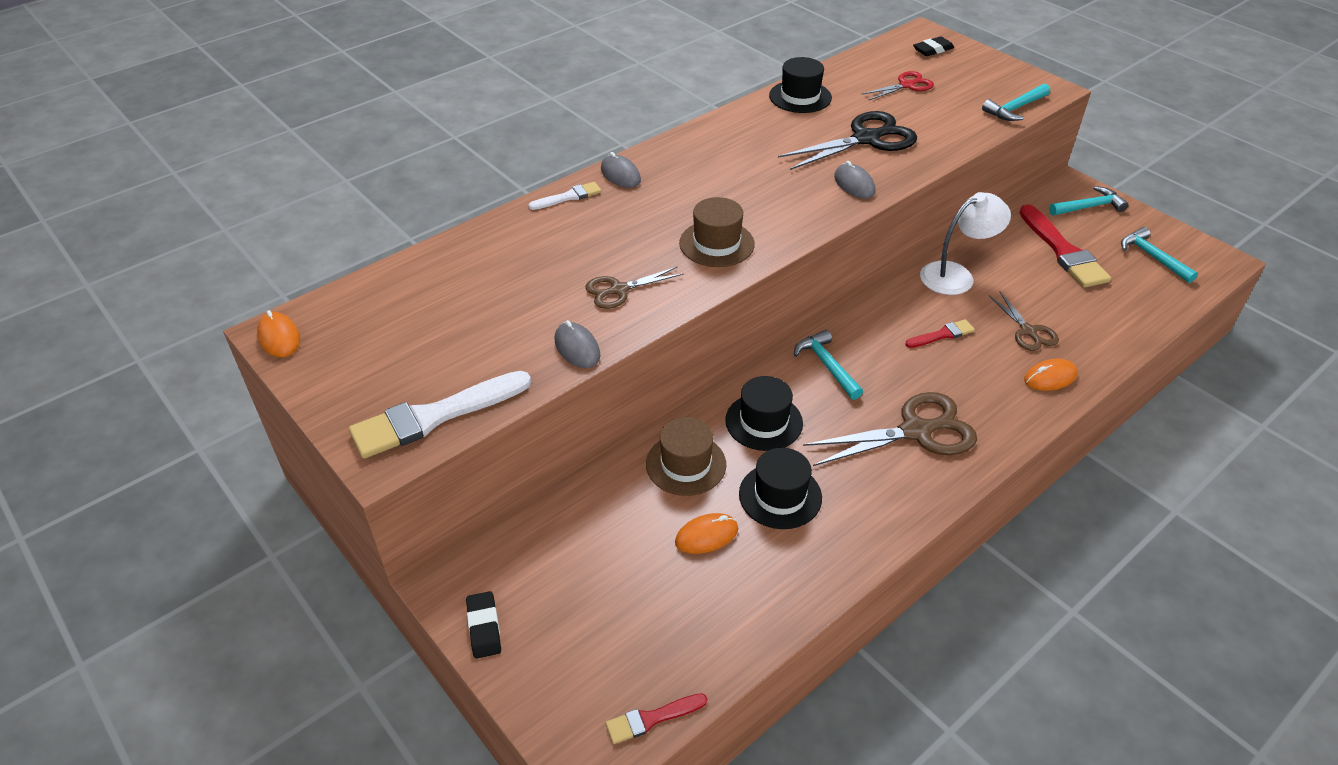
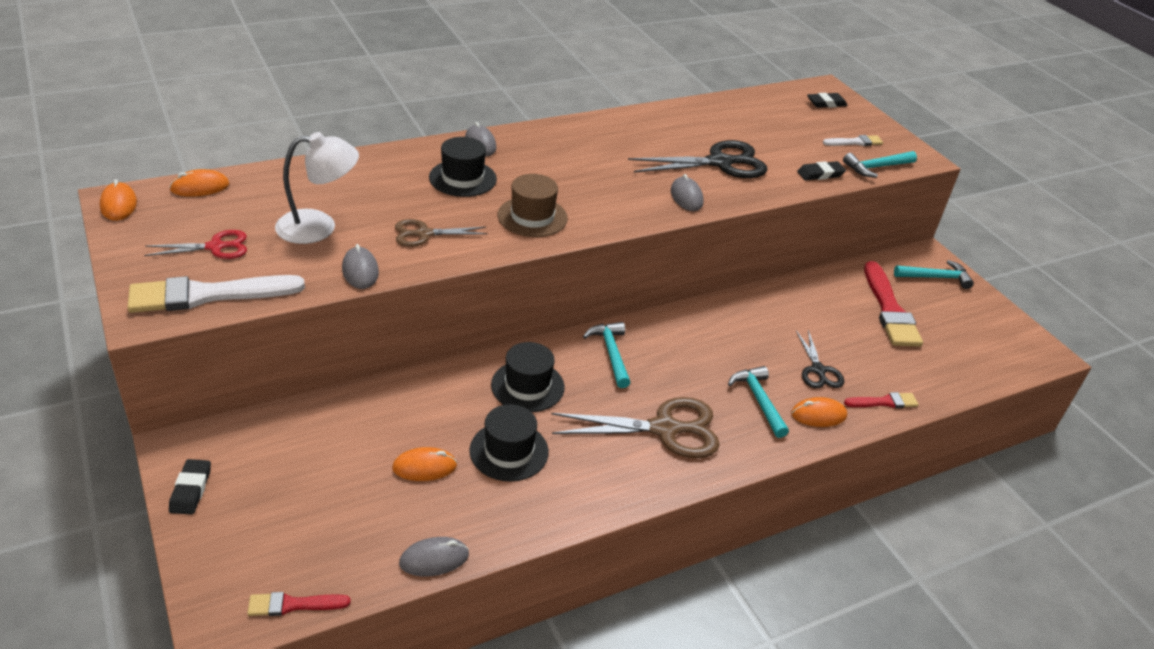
camera: 10 degrees right, 5 degrees down
(356, 295) = (200, 187): none -> orange mouse
(568, 197) = (424, 151): white brush -> white brush (855, 142)
(686, 464) = (438, 403): brown hat -> none
(765, 630) = (434, 559): none -> grey mouse
(800, 97) = (679, 116): black hat -> black hat (462, 178)
(906, 85) = (784, 127): red scissors -> red scissors (215, 247)
(942, 335) = (733, 353): red brush -> red brush (884, 402)
(956, 275) = (774, 306): white lamp -> white lamp (319, 227)
(967, 128) = (820, 174): none -> black eraser
(1028, 331) = (818, 370): brown scissors -> black scissors
(1152, 257) = (976, 335): turquoise hammer -> turquoise hammer (758, 400)

